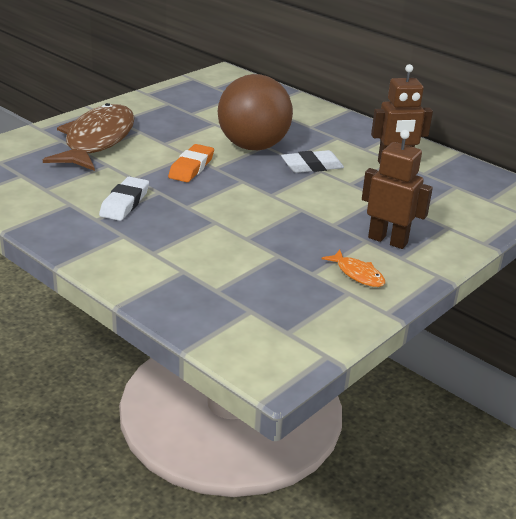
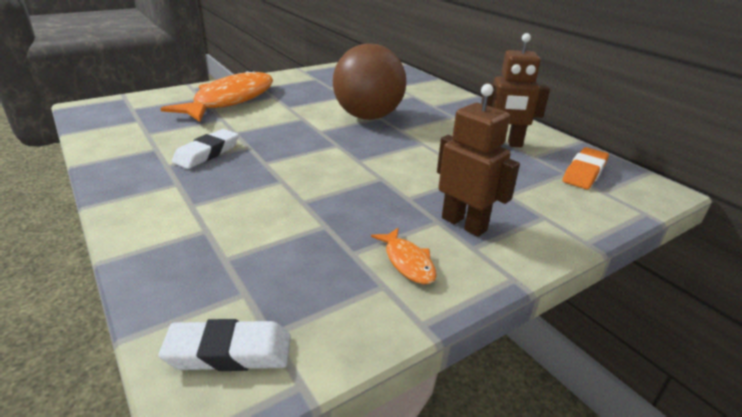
camera: 15 degrees right, 0 degrees up
(97, 140) = (230, 100): brown fish -> orange fish
(191, 167) = (297, 129): orange eraser -> orange eraser (584, 172)
(312, 166) = (416, 138): white eraser -> white eraser (229, 352)

